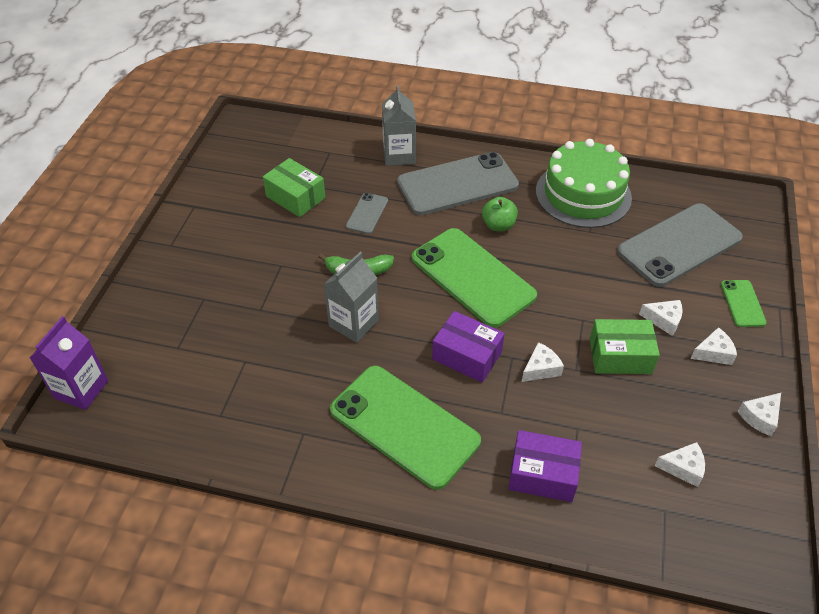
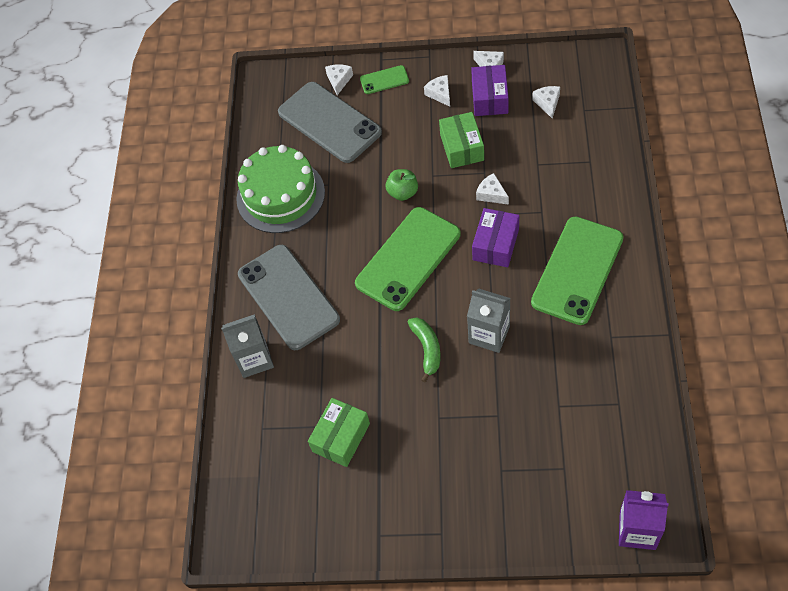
camera: 95 degrees left, 10 degrees up
(367, 213) = (349, 364): grey phone -> none
(498, 225) = (338, 252): green apple -> green apple (403, 192)
(542, 474) = (584, 178): purple box -> purple box (489, 98)
(664, 320) = (416, 125): white cheese -> white cheese (339, 80)

